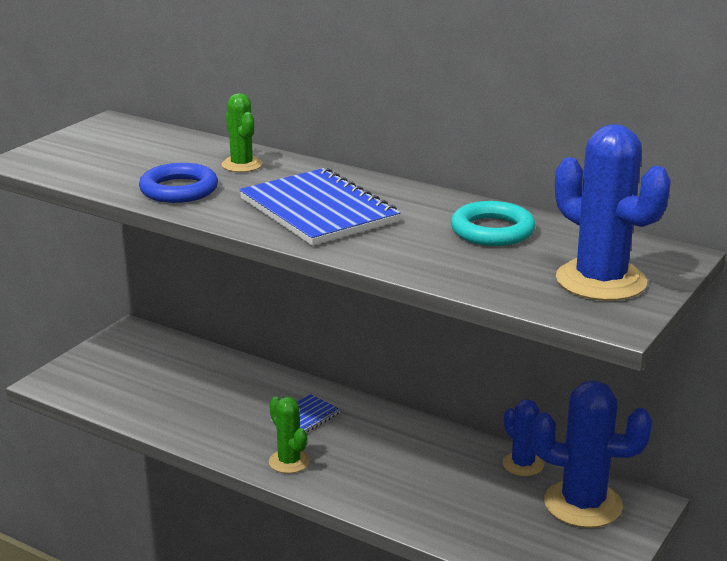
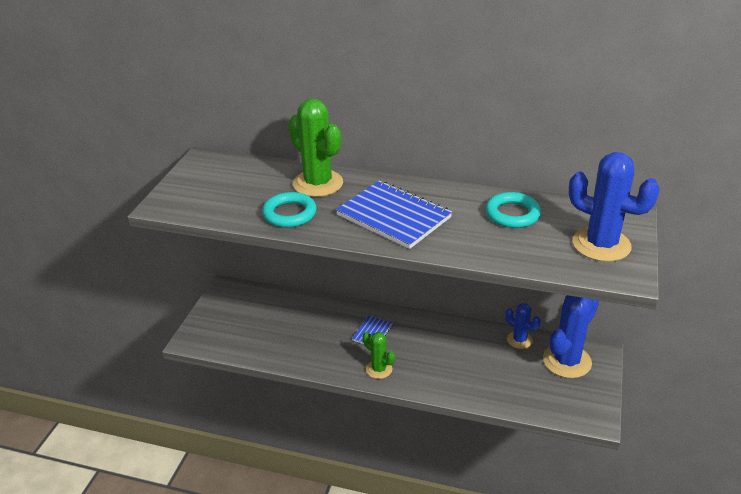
camera: 15 degrees left, 10 degrees up
(179, 190) = (289, 214): blue ring -> turquoise ring
(242, 165) = (318, 183): green cactus -> green cactus, size x1.80
(583, 504) = (567, 361): blue cactus -> blue cactus turned 45 degrees counterclockwise

